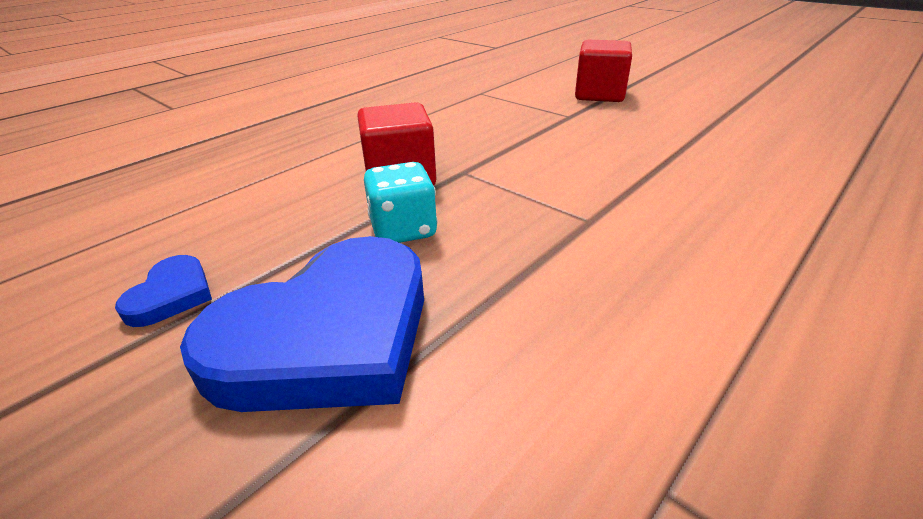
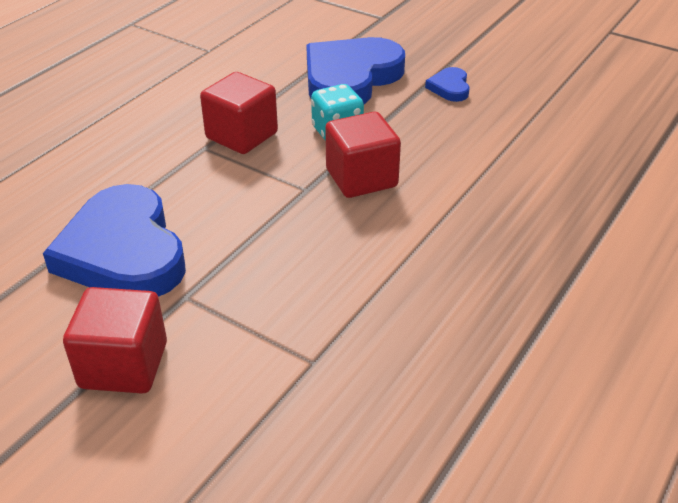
camera: 170 degrees right, 5 degrees up
(540, 233) = (242, 136): none -> red cube
(634, 138) = (123, 252): none -> blue heart

